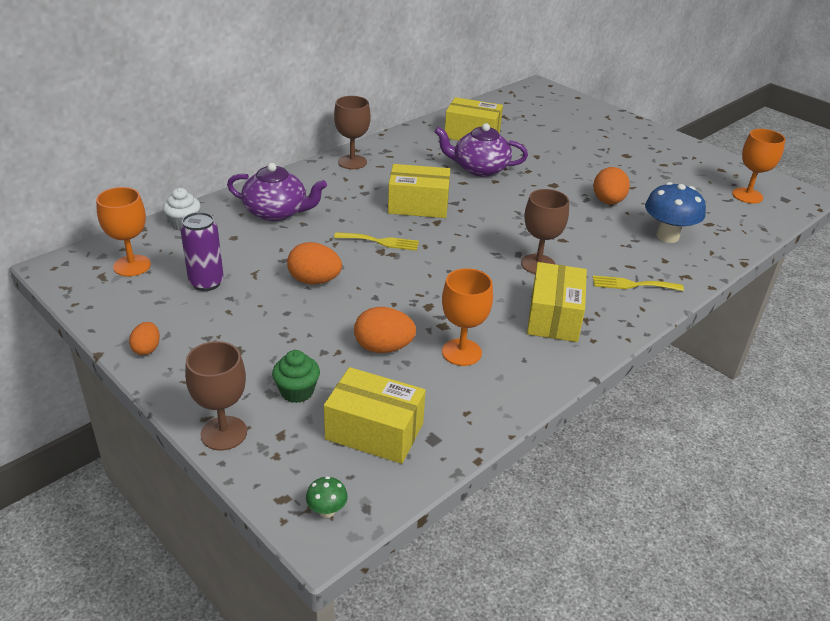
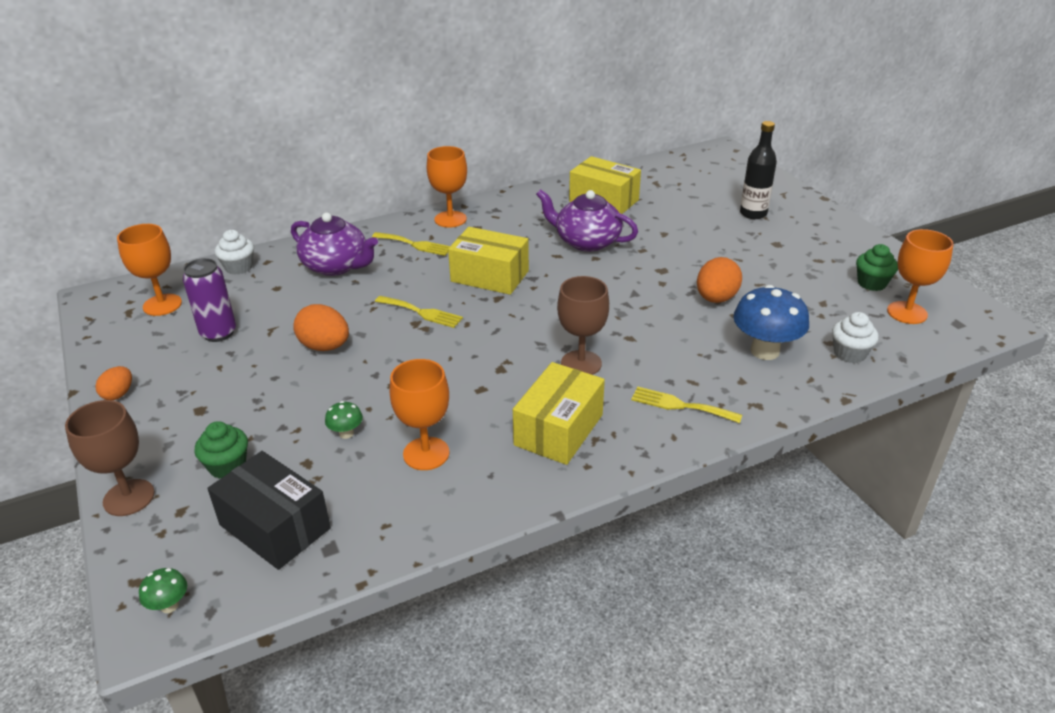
camera: 20 degrees right, 0 degrees up
(335, 186) = (415, 244): none -> yellow fork
(352, 162) = (450, 219): brown goblet -> orange goblet
(374, 431) = (275, 526): yellow box -> black box
(383, 348) = (346, 433): orange egg -> green mushroom
(594, 134) = (753, 213): none -> black bottle
(711, 177) = (872, 283): none -> green cupcake
(727, 230) = (849, 354): none -> white cupcake

